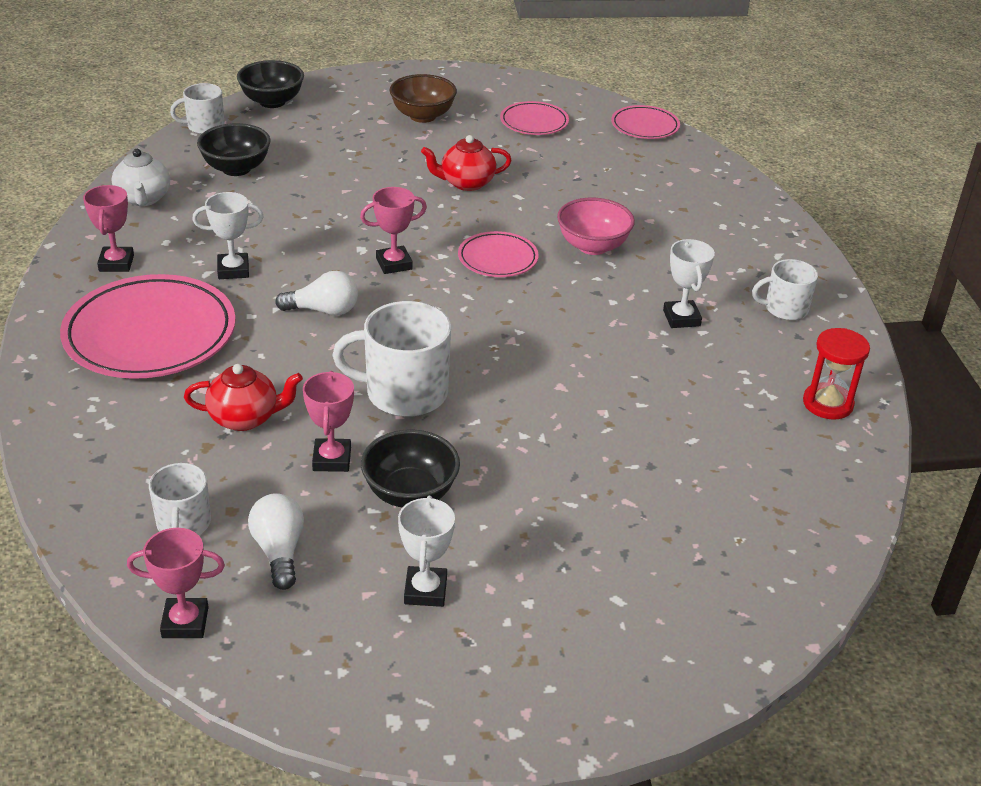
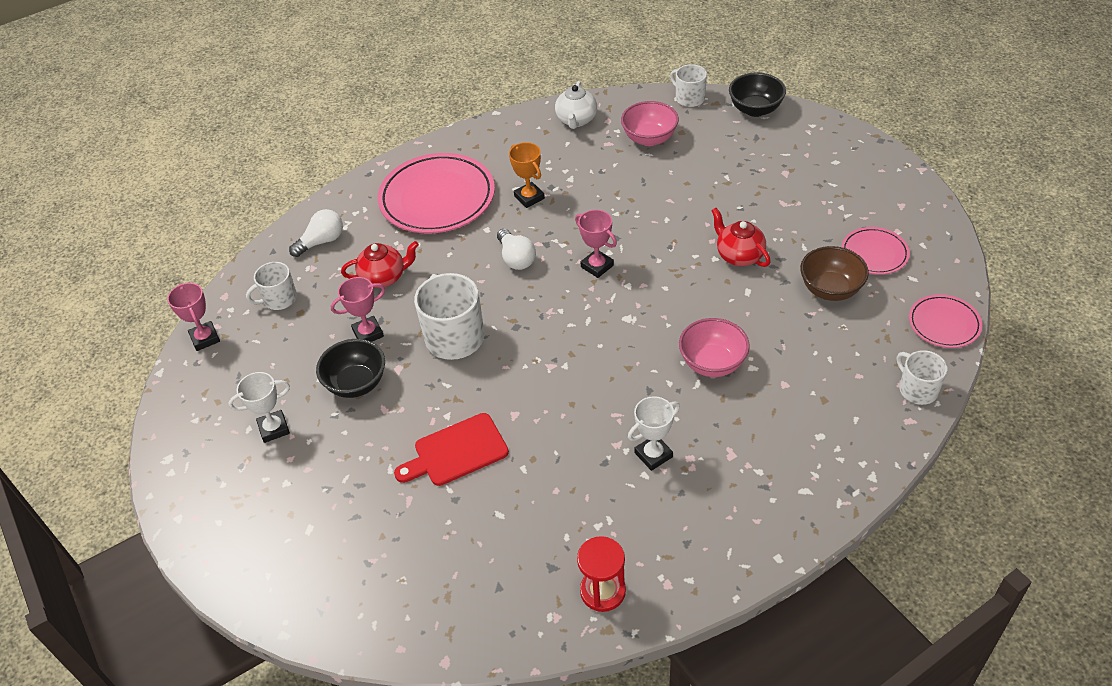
camera: 70 degrees right, 10 degrees up
(116, 263) = (497, 147): pink trophy -> none
(143, 199) = (576, 120): white teapot -> white teapot turned 45 degrees counterclockwise
(233, 270) = (529, 197): white trophy -> orange trophy
(236, 168) = (649, 138): black bowl -> pink bowl
(245, 418) = (384, 277): red teapot -> red teapot turned 75 degrees counterclockwise
(279, 551) = (276, 349): white light bulb -> white light bulb (322, 241)
(423, 116) = (816, 189): brown bowl -> brown bowl (830, 289)
(498, 259) = (648, 316): pink plate -> none
(583, 444) = (456, 451): none -> red cutting board
(784, 309) = (721, 521): white mug -> white mug (917, 389)

